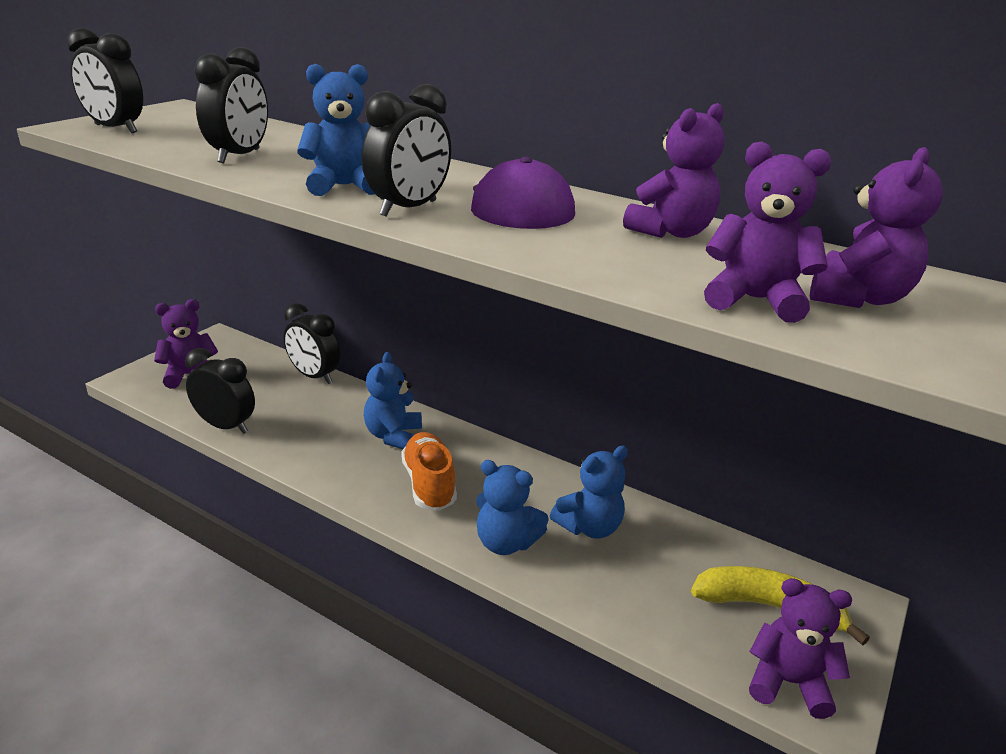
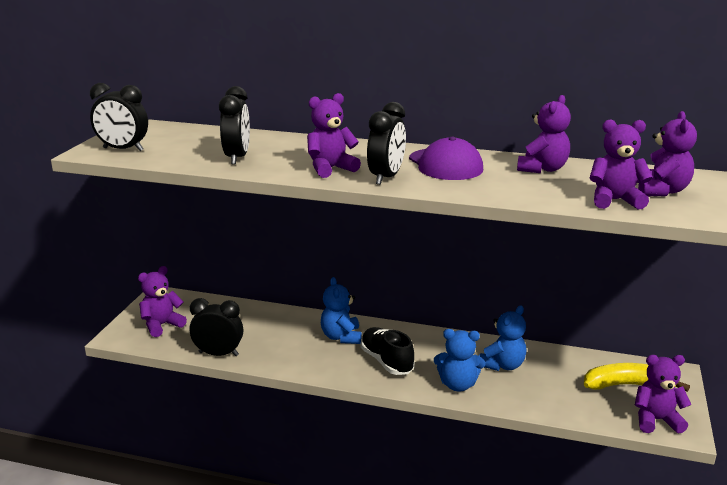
camera: 15 degrees left, 5 degrees down
(314, 376) = (255, 309): black clock -> none
(344, 186) = (330, 169): blue teddy bear -> purple teddy bear
(429, 484) = (386, 361): orange shoe -> black shoe

